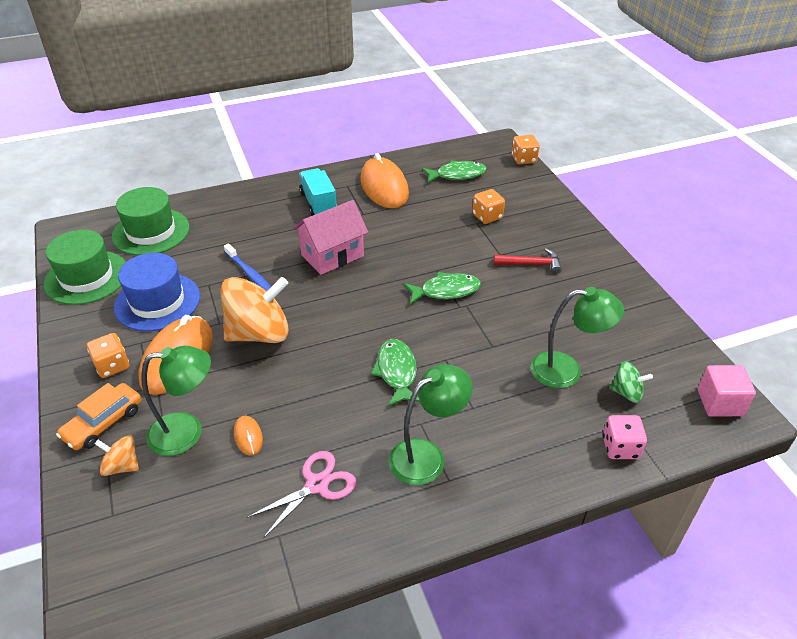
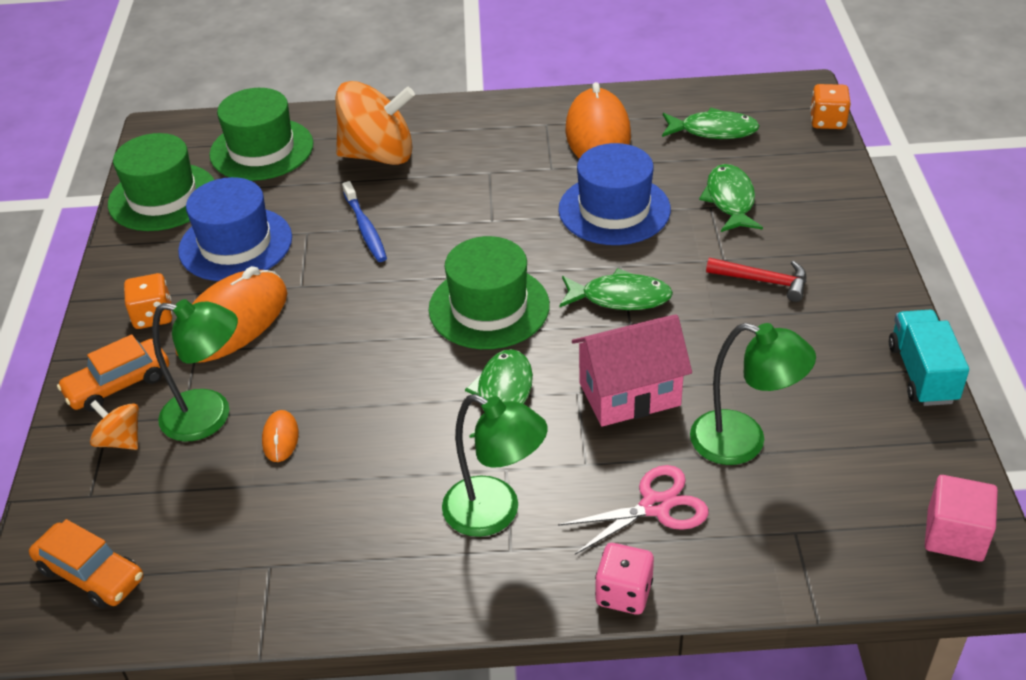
camera: 20 degrees right, 0 degrees up
(137, 577) = (91, 574): none -> orange car
(259, 333) = (345, 309): orange spinning top -> orange spinning top (378, 155)
(317, 485) = (340, 517): pink scissors -> pink scissors (655, 506)
(318, 203) = (495, 143): turquoise truck -> turquoise truck (922, 374)
(332, 255) = (484, 220): pink house -> pink house (629, 394)
(361, 313) = (489, 307): none -> green hat
(416, 234) = (614, 209): none -> blue hat
(427, 456) = (495, 513): green lamp -> green lamp turned 45 degrees clockwise
(487, 216) = (730, 200): orange dice -> green fish
(620, 447) = (770, 563): pink dice -> pink dice (623, 593)
(626, 393) = (817, 491): green spinning top -> none

